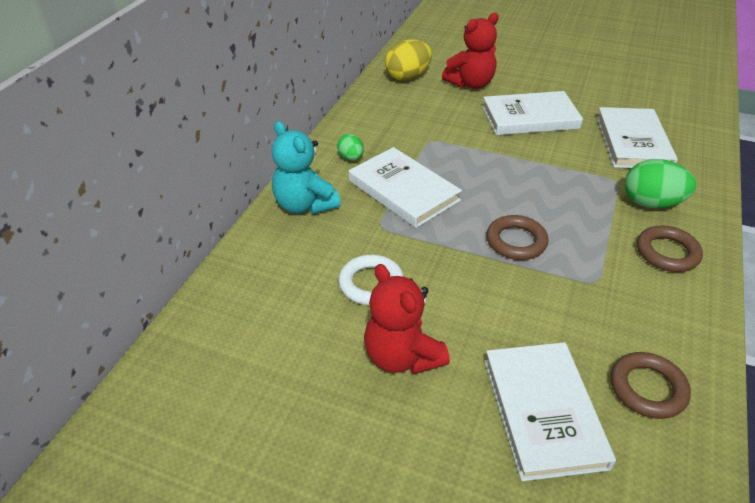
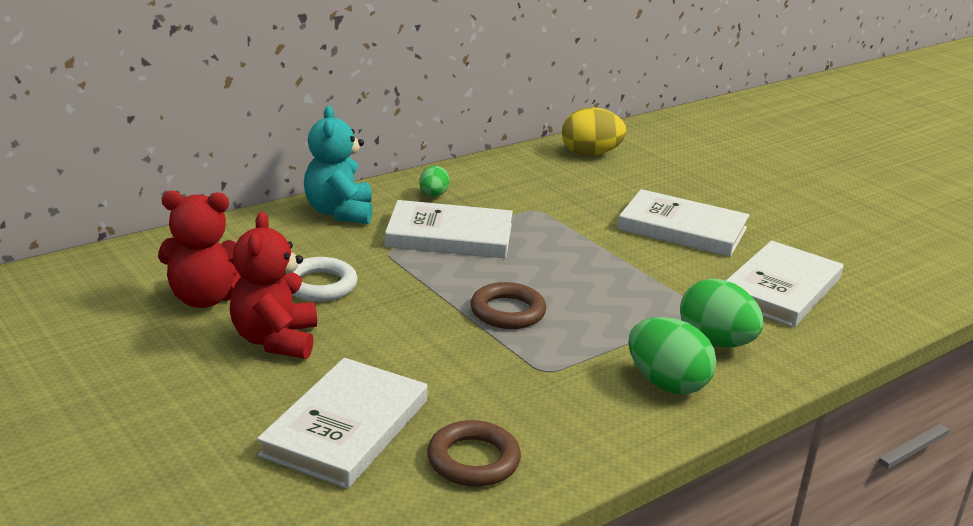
camera: 30 degrees right, 15 degrees down
(403, 190) = (449, 235): white book -> white book turned 75 degrees counterclockwise
(470, 84) = (655, 181): red teddy bear -> red teddy bear (205, 298)
(667, 253) = (666, 384): brown ring -> green egg

